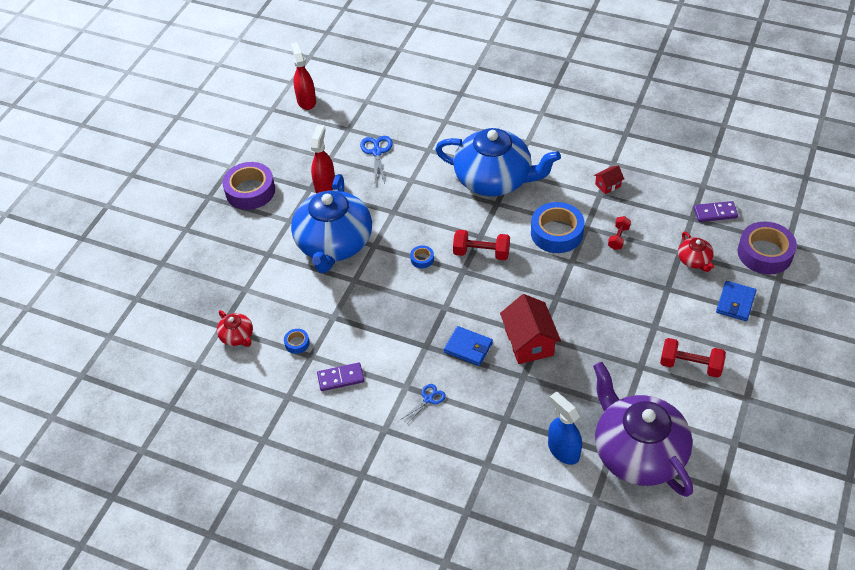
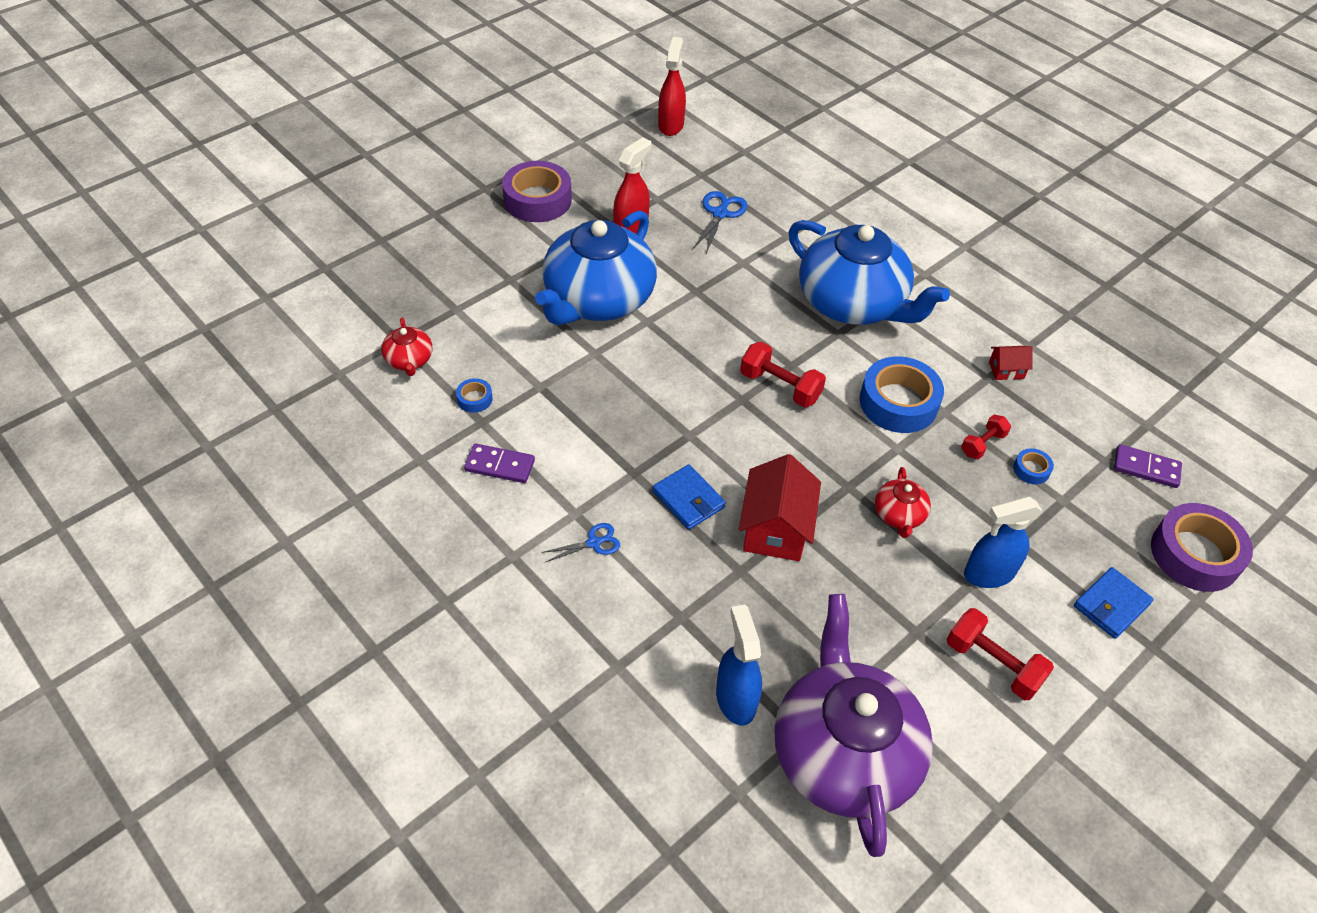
camera: 20 degrees right, 0 degrees up
(422, 259) = (697, 362): blue tape -> blue tape (1031, 470)
(661, 315) = (988, 574): none -> blue spray bottle
(694, 260) = (1079, 520): red teapot -> red teapot (899, 515)

